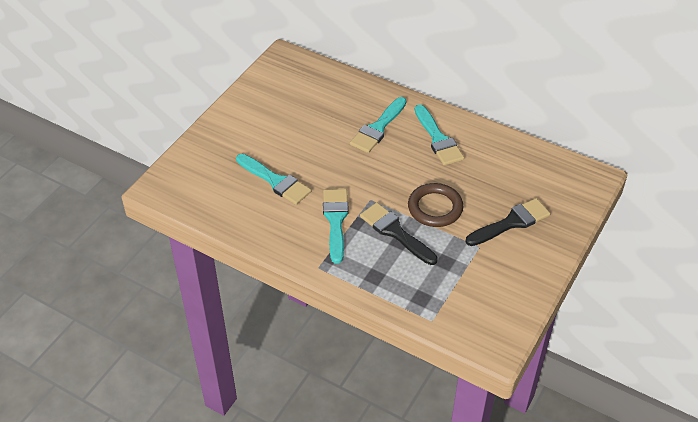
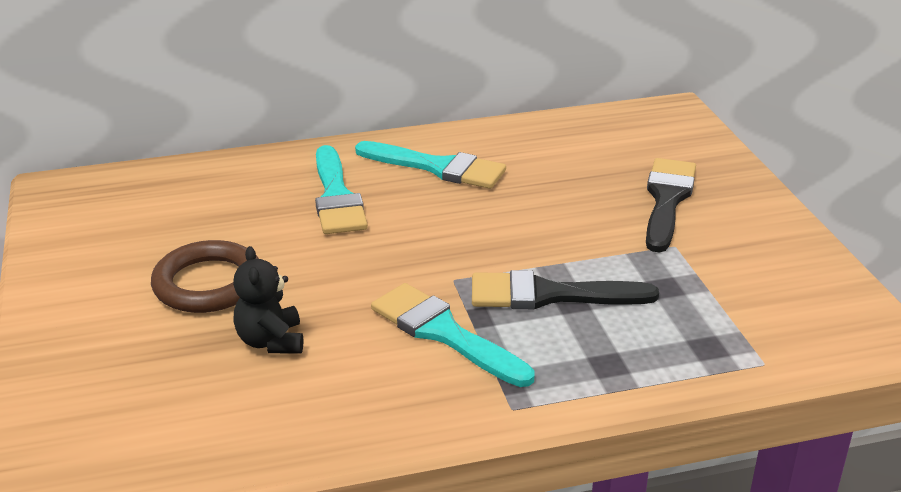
camera: 45 degrees left, 15 degrees down
(275, 181) = (271, 341): turquoise brush -> black teddy bear
(435, 208) = (554, 238): brown ring -> brown ring (208, 283)

